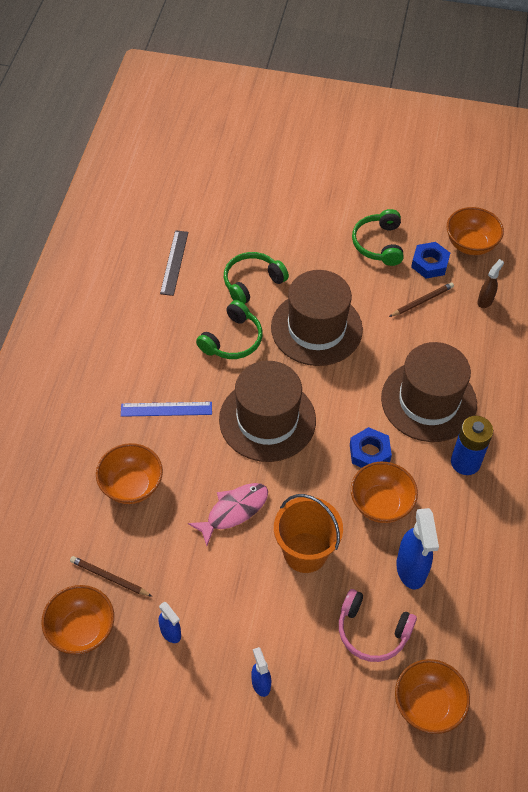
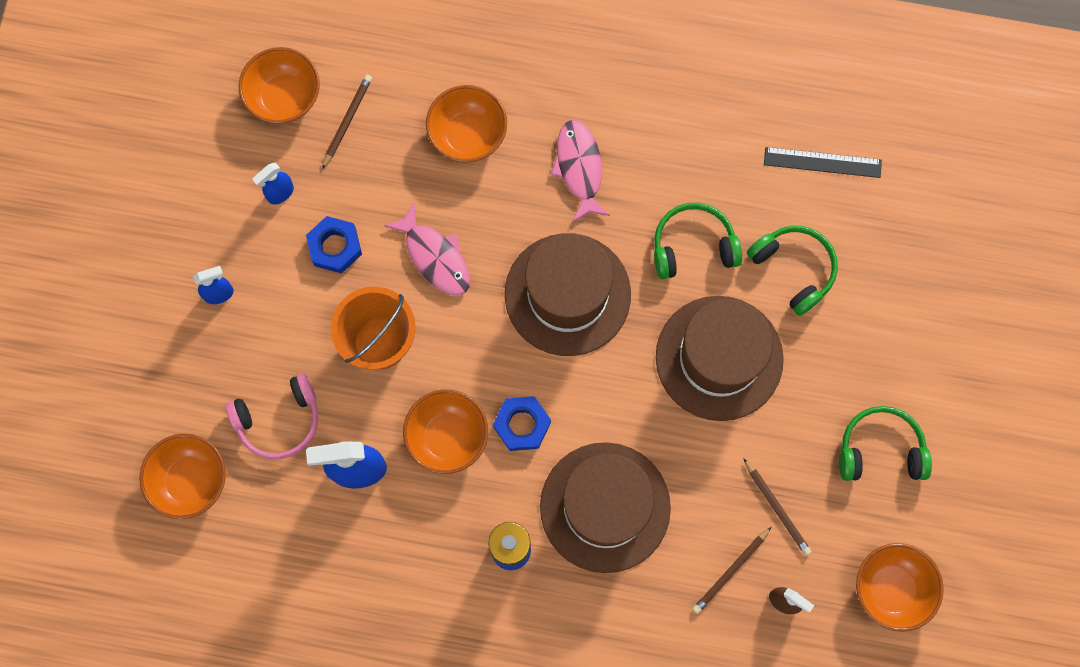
camera: 90 degrees right, 20 degrees up
(166, 409) = (579, 168): blue ruler -> pink fish
(232, 340) = (693, 246): green headphones -> green headphones turned 135 degrees clockwise
(372, 631) = (279, 420): pink headphones -> pink headphones turned 135 degrees counterclockwise
(429, 263) = (848, 524): blue nut -> blue nut (335, 247)
(467, 329) = (731, 571): none -> brown pencil

